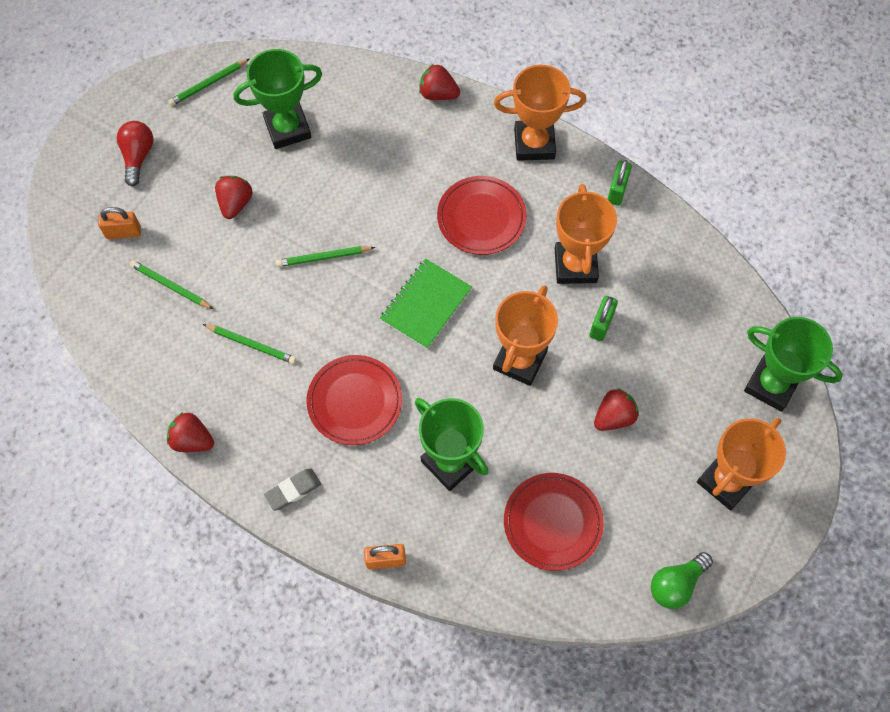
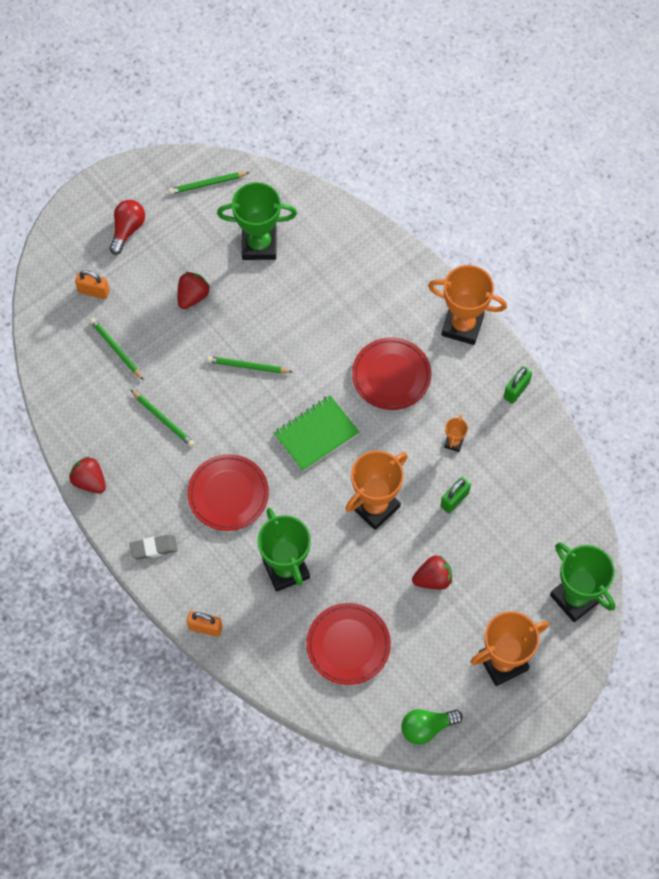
camera: 20 degrees right, 0 degrees up
(438, 94) = (398, 255): red strawberry -> none
(575, 265) = (453, 442): orange trophy -> orange trophy, size x0.45

